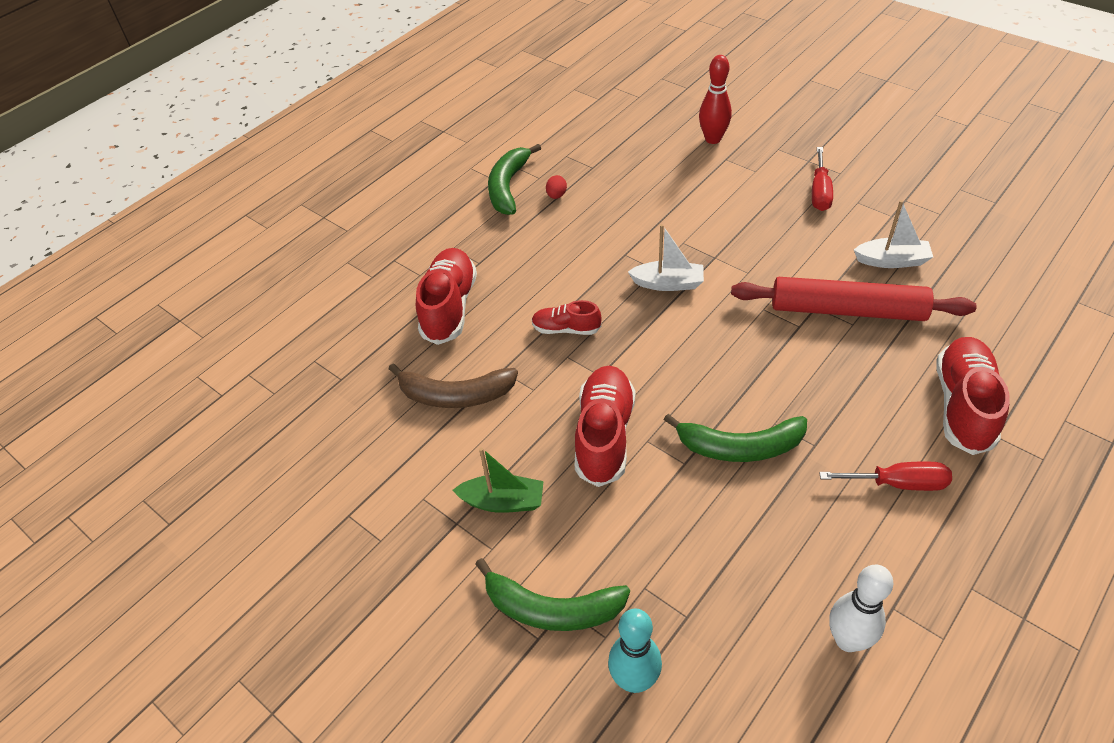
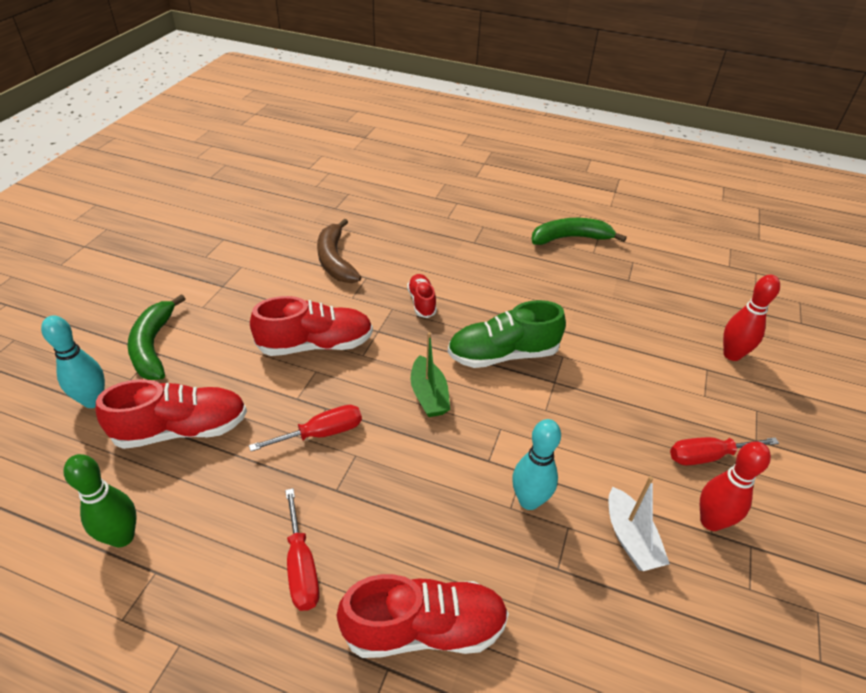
camera: 65 degrees right, 5 degrees down
(449, 307) = (420, 238): red shoe -> red shoe (182, 429)
(503, 501) = (243, 303): green boat -> green boat (429, 395)
(556, 195) = (577, 266): red egg -> none
(668, 283) = (503, 354): white boat -> green shoe
(740, 447) = (322, 433): green banana -> red screwdriver
(847, 310) = (529, 500): red rolling pin -> turquoise bowling pin
(847, 640) = (122, 537): white bowling pin -> green bowling pin
(881, 212) = (711, 521): none -> red bowling pin

